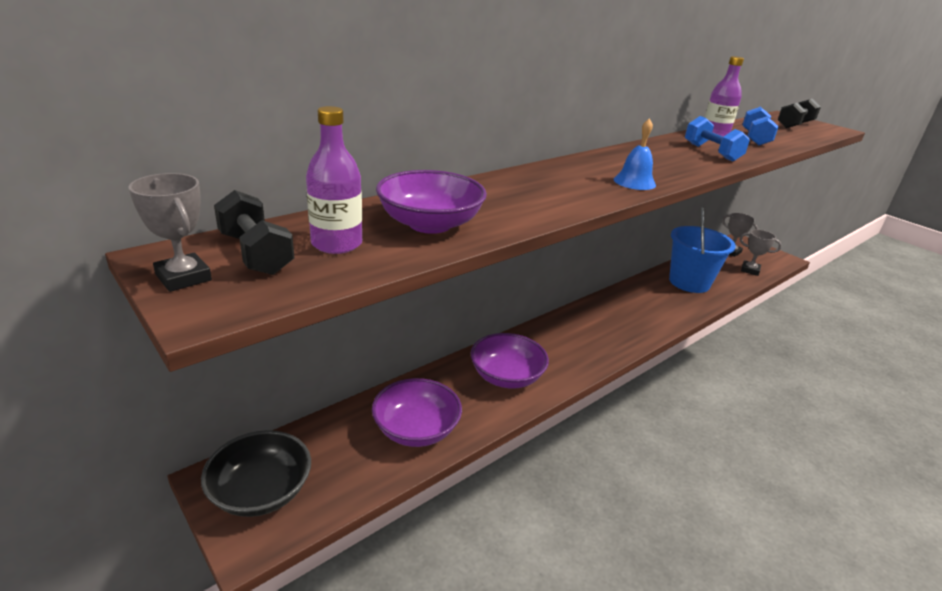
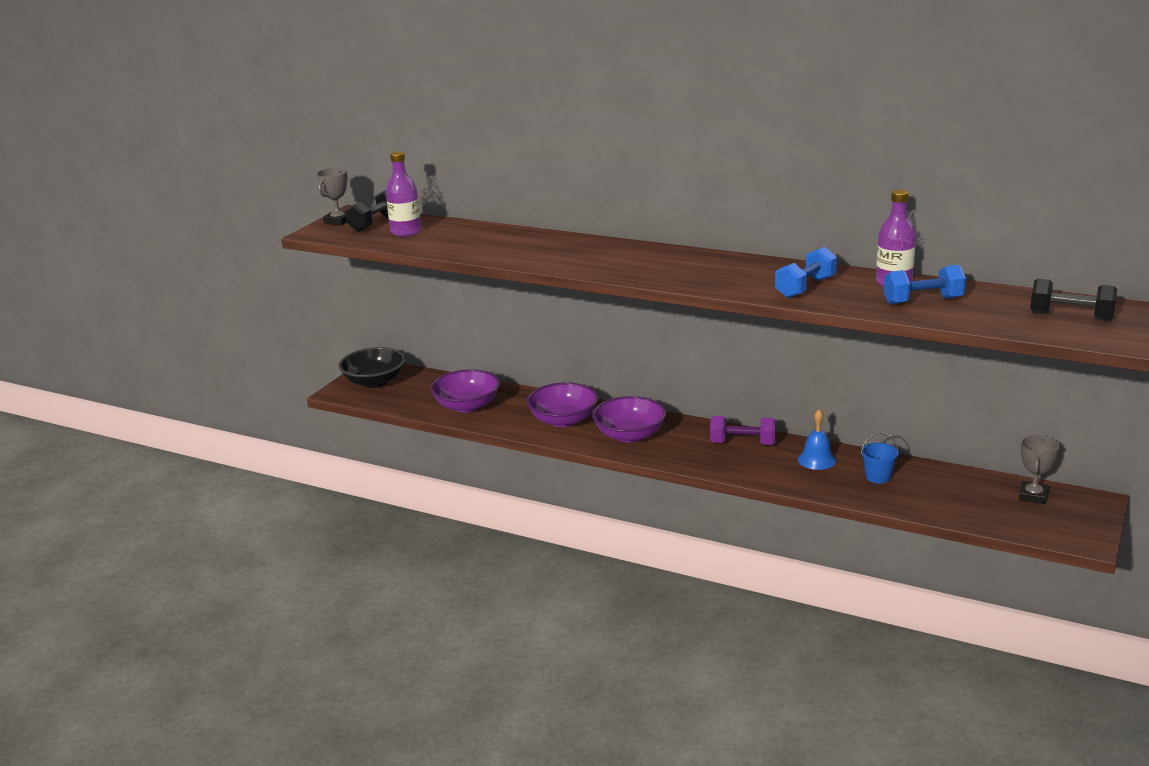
camera: 70 degrees right, 5 degrees down
(430, 224) = (460, 241): purple bowl -> purple bowl (629, 435)
(613, 309) = (742, 443): none -> purple dumbbell
(634, 182) = (640, 273): blue bell -> blue bell (816, 460)
(689, 282) = (878, 477): blue bucket -> blue bucket, size x0.44
(750, 270) = (989, 515): grey trophy -> none

